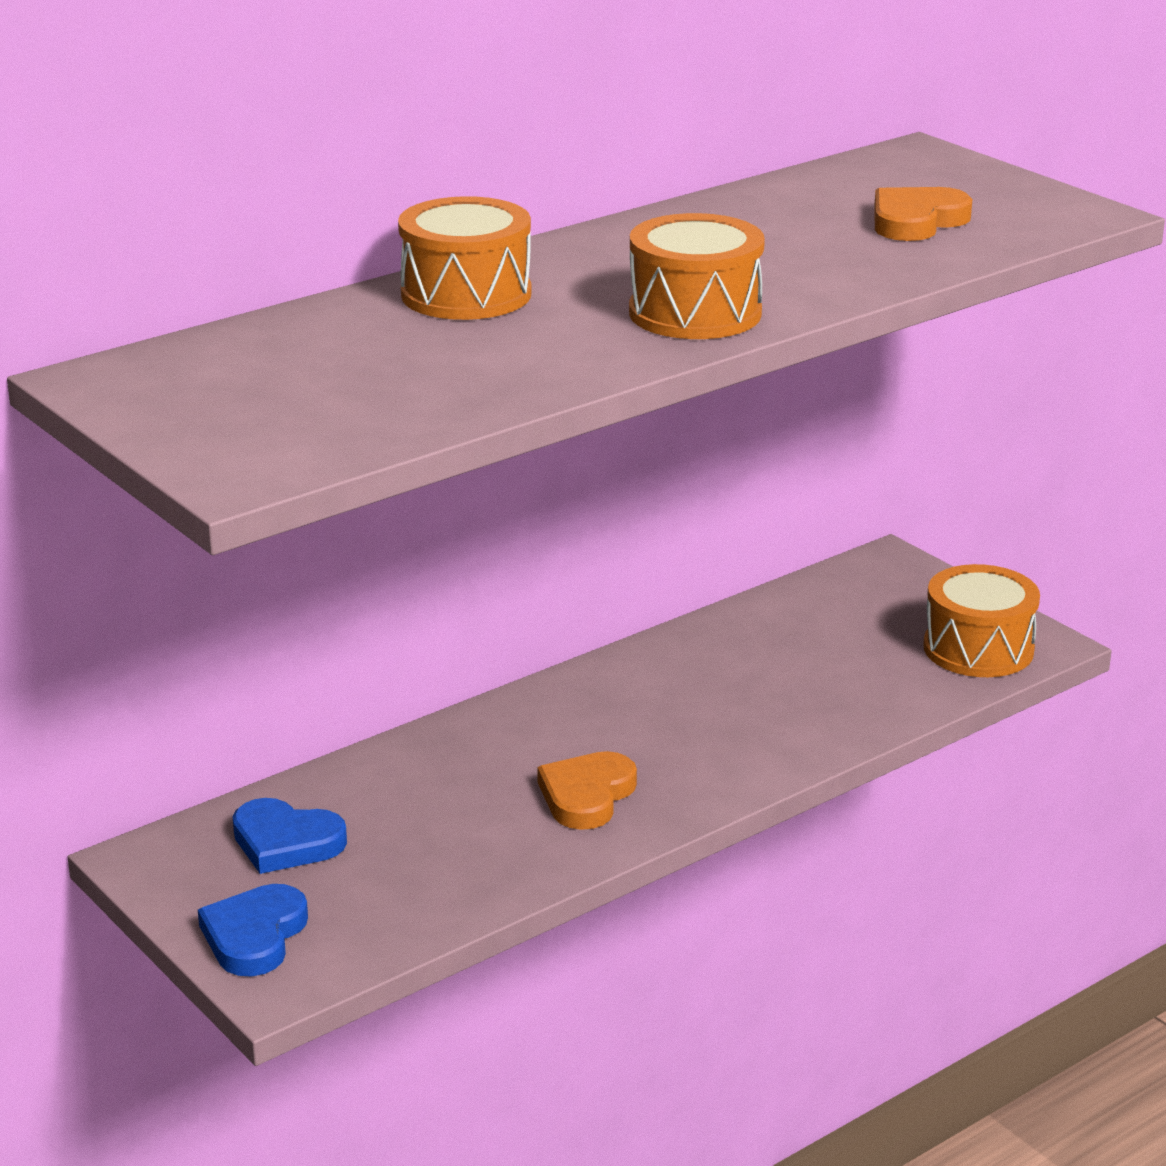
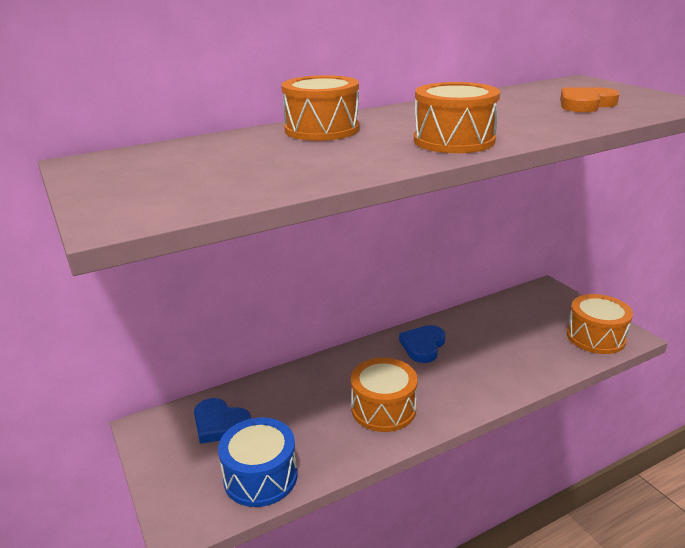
camera: 10 degrees right, 0 degrees up
(254, 936) = (182, 487): blue heart -> blue heart (423, 346)
(389, 911) = (260, 477): none -> blue drum
(587, 795) = (383, 409): orange heart -> orange drum

